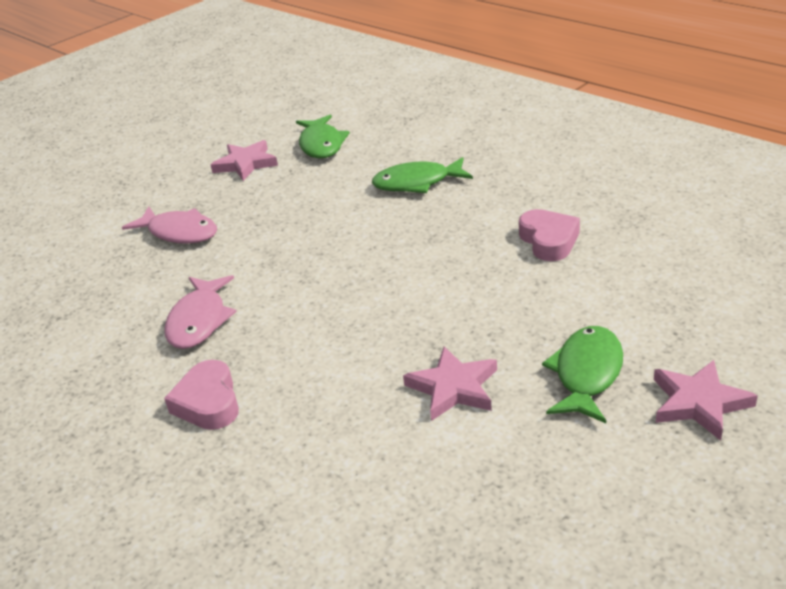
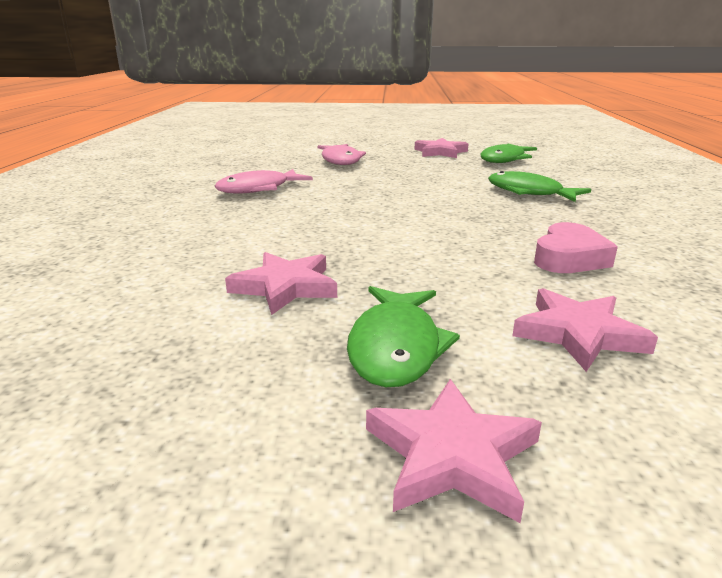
camera: 45 degrees right, 10 degrees down
(208, 402) = (172, 216): pink heart -> none
(587, 374) = (396, 347): green fish -> green fish turned 120 degrees clockwise
(639, 298) = (578, 334): none -> pink star

